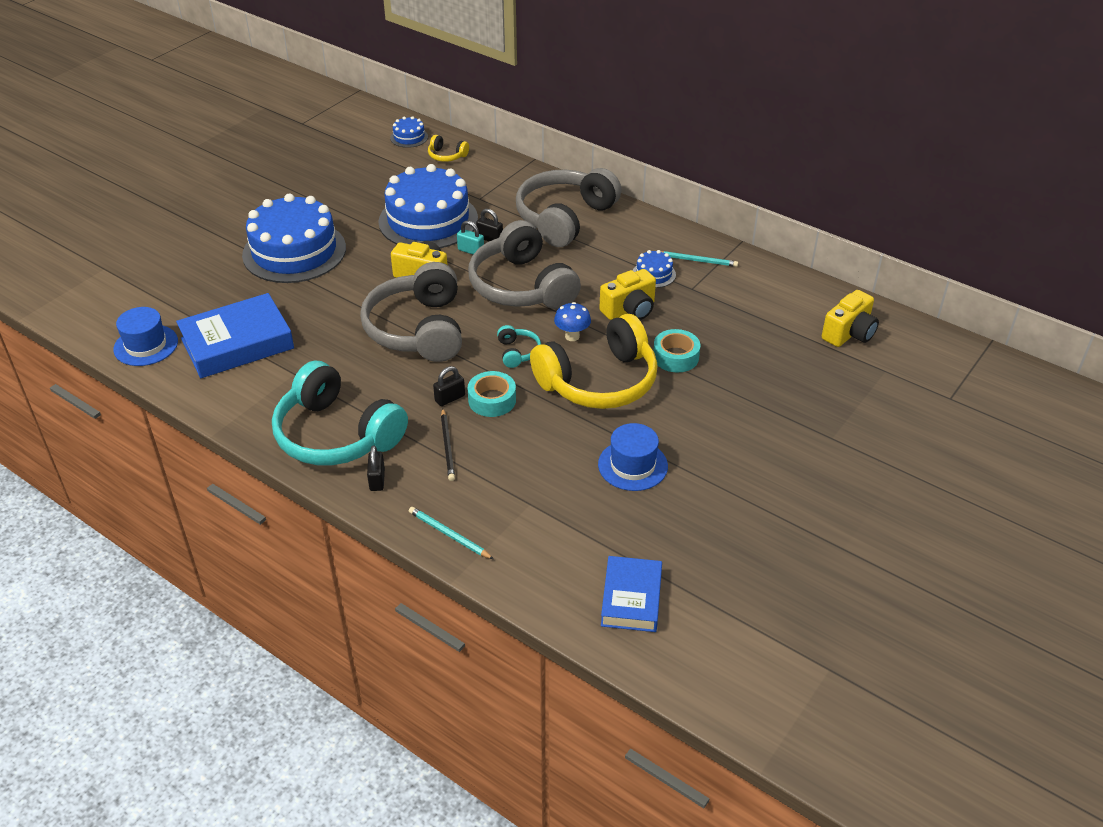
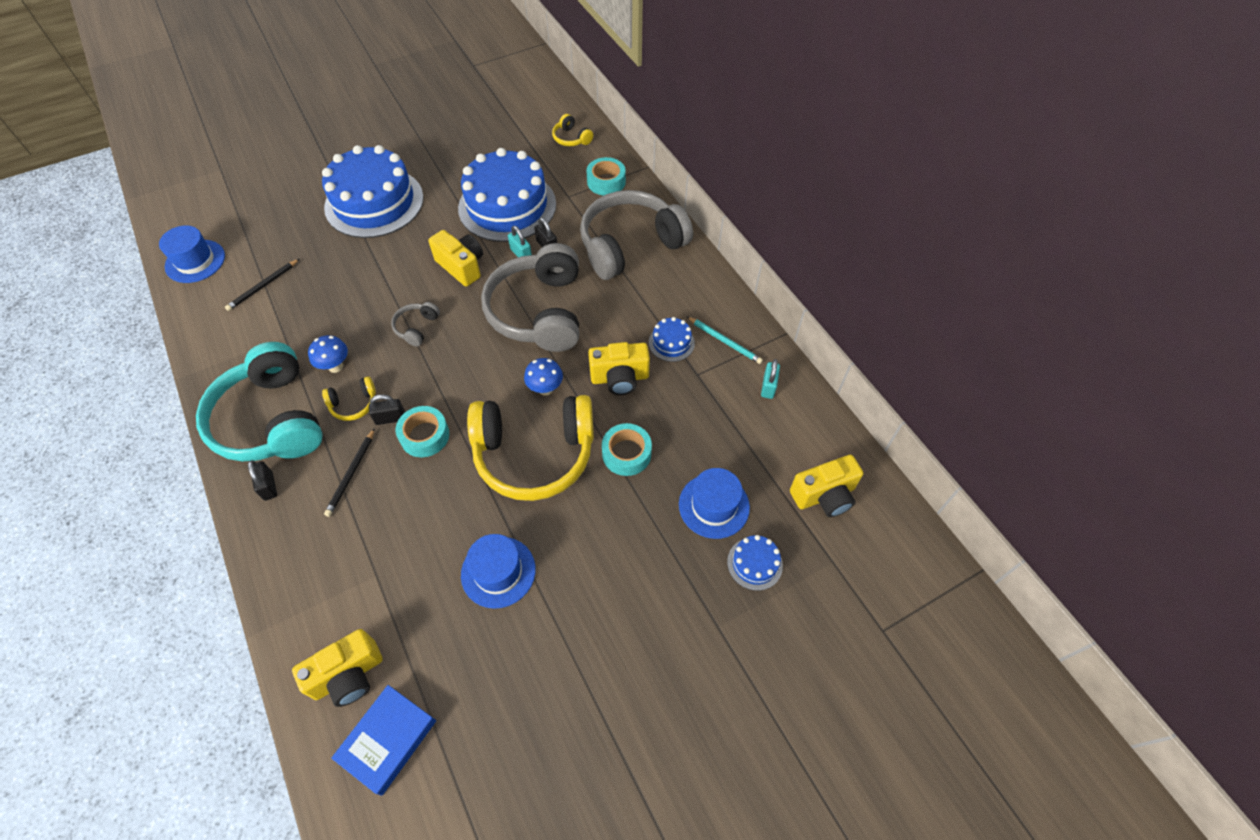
camera: 25 degrees right, 15 degrees up
(237, 343) = (263, 286): blue book -> black pencil
(365, 379) = (335, 366): none -> blue mushroom
(377, 480) = (268, 486): black padlock -> black padlock turned 45 degrees counterclockwise
(406, 399) = (354, 404): none -> yellow headphones
(409, 137) = (552, 108): blue cake -> blue cake (754, 563)
(418, 329) = (416, 327): grey headphones -> grey headphones, size x0.41
(449, 535) = (284, 579): turquoise pencil -> none
(506, 179) = (606, 182): none -> turquoise tape
(517, 352) = (484, 388): turquoise headphones -> none
(562, 573) = (348, 675): none -> yellow camera
(755, 279) = (768, 387): none -> turquoise padlock
(771, 367) = (714, 505): none -> blue hat

